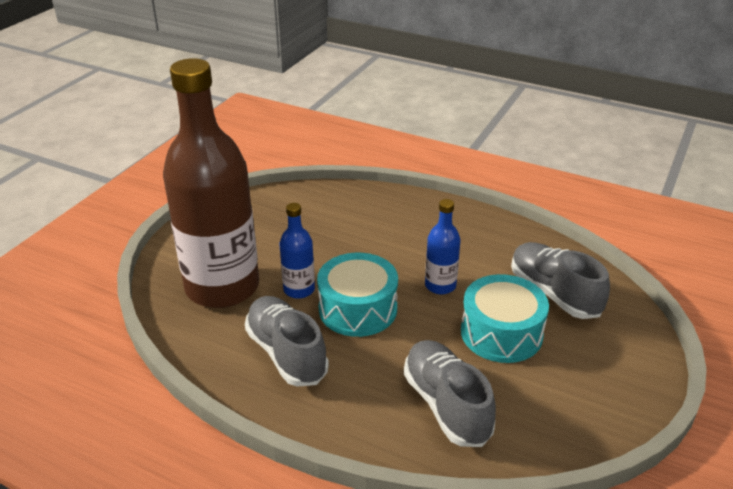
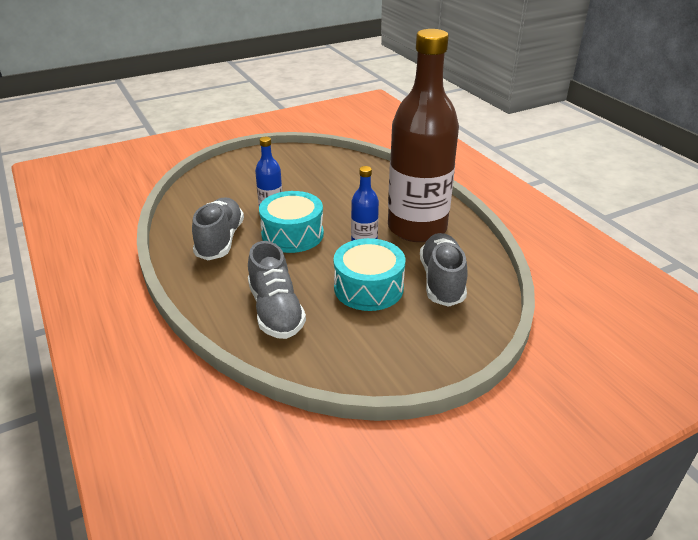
camera: 35 degrees right, 0 degrees up
(222, 287) = (230, 192): brown bottle -> brown bottle (417, 228)
(446, 405) = (276, 311): grey shoe -> grey shoe turned 150 degrees clockwise

